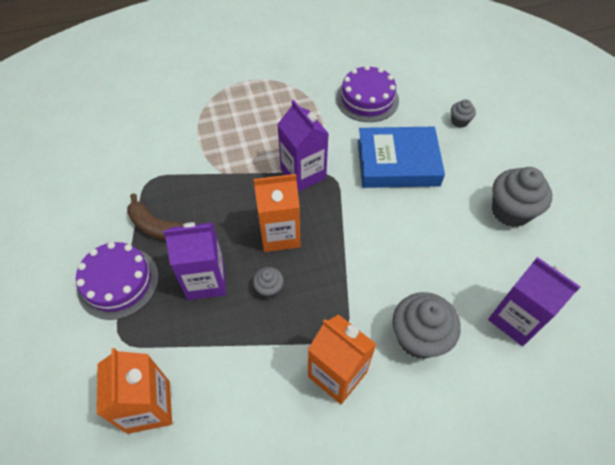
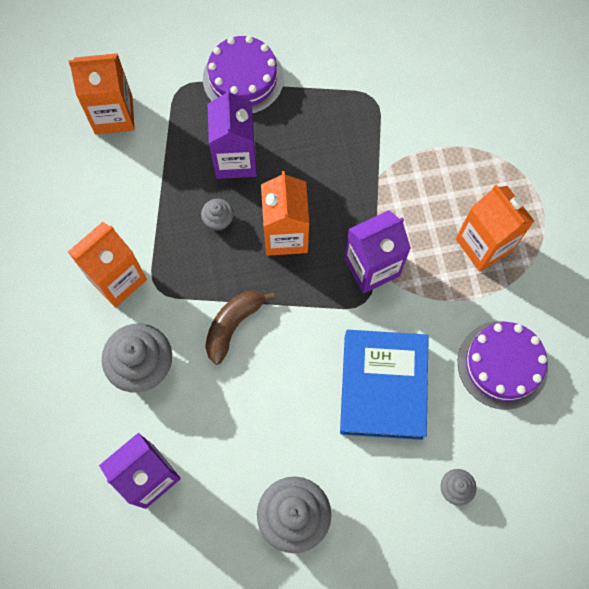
camera: 95 degrees right, 15 degrees up
(156, 227) = (307, 109): brown banana -> brown banana (233, 325)
(279, 110) = (484, 245): none -> orange carton

